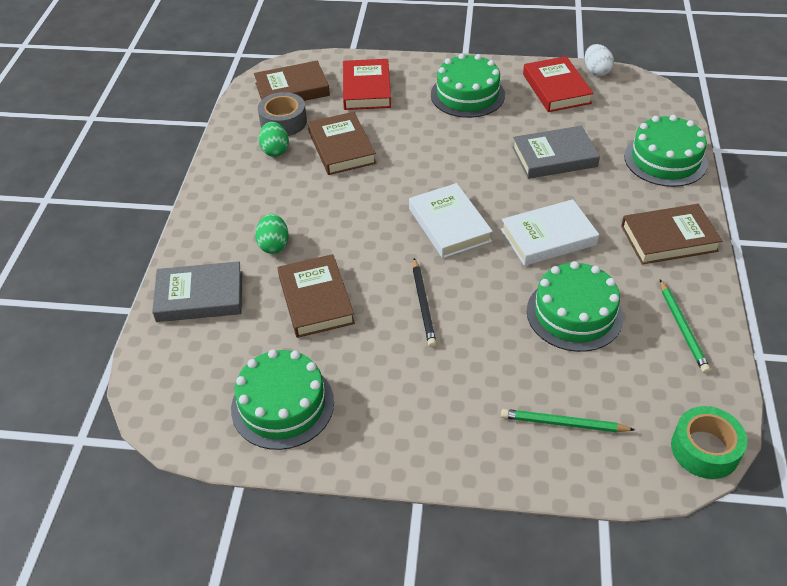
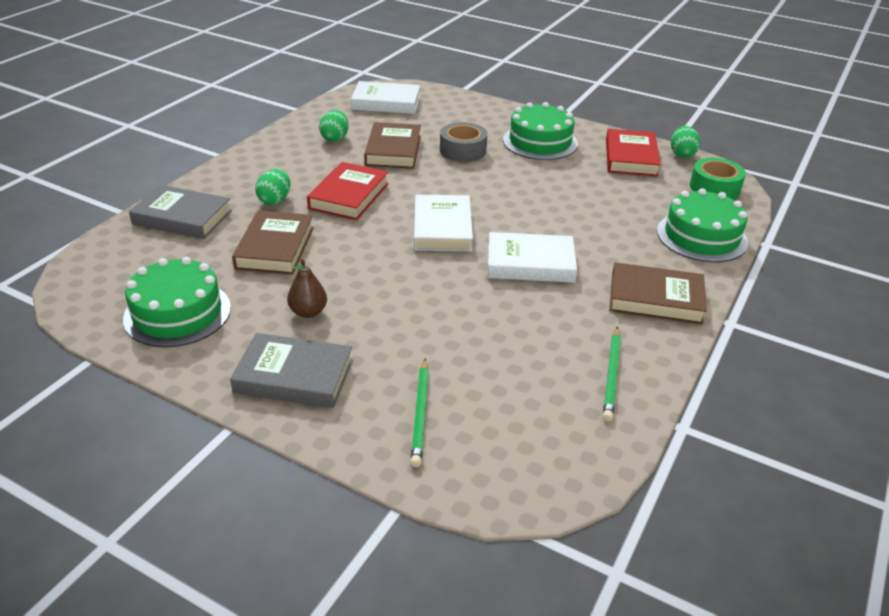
camera: 20 degrees right, 10 degrees down
(283, 122) = (359, 121): grey tape -> grey tape (463, 150)
(292, 89) = (386, 102): brown book -> white book
(366, 89) = (451, 117): red book -> red book (349, 196)
(398, 359) = (308, 312): none -> brown pear
(423, 304) = (367, 279): black pencil -> none
(554, 157) = (587, 206): grey book -> grey book (294, 376)
(563, 424) = (421, 414): green pencil -> green pencil turned 120 degrees counterclockwise
(574, 314) = (506, 329): green cake -> none
(596, 71) = (682, 154): white egg -> green egg
(705, 449) = (553, 487): green tape -> green tape (714, 187)

